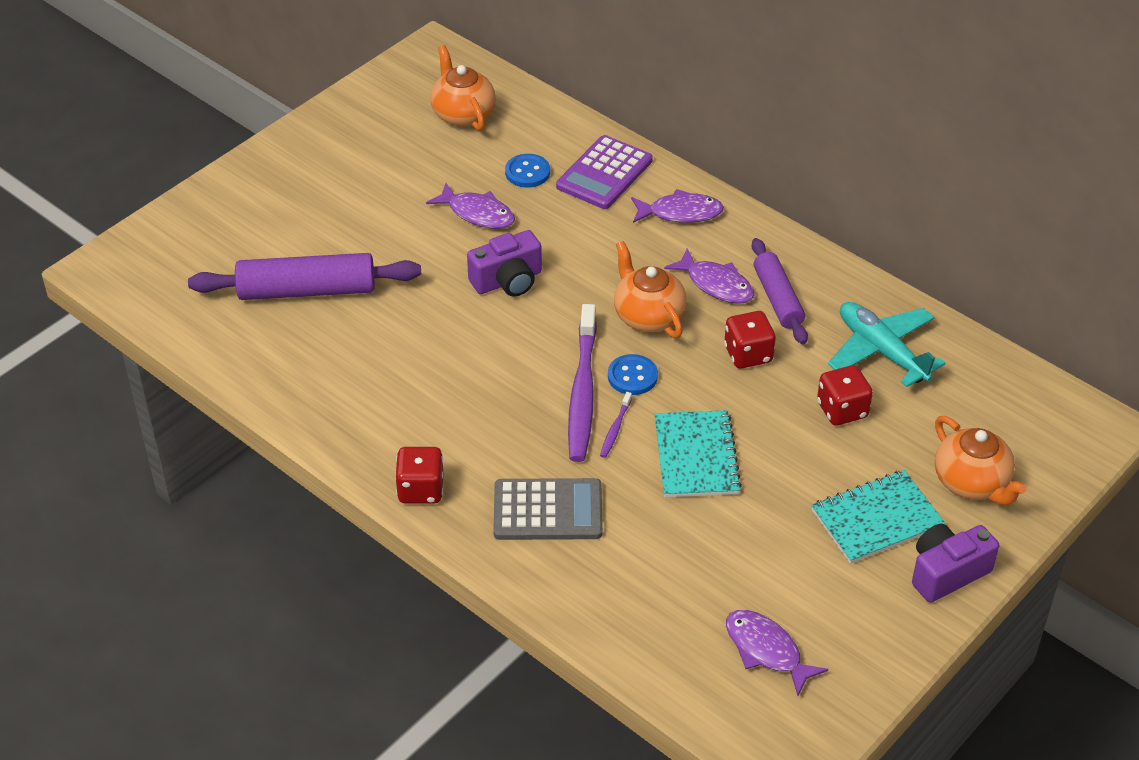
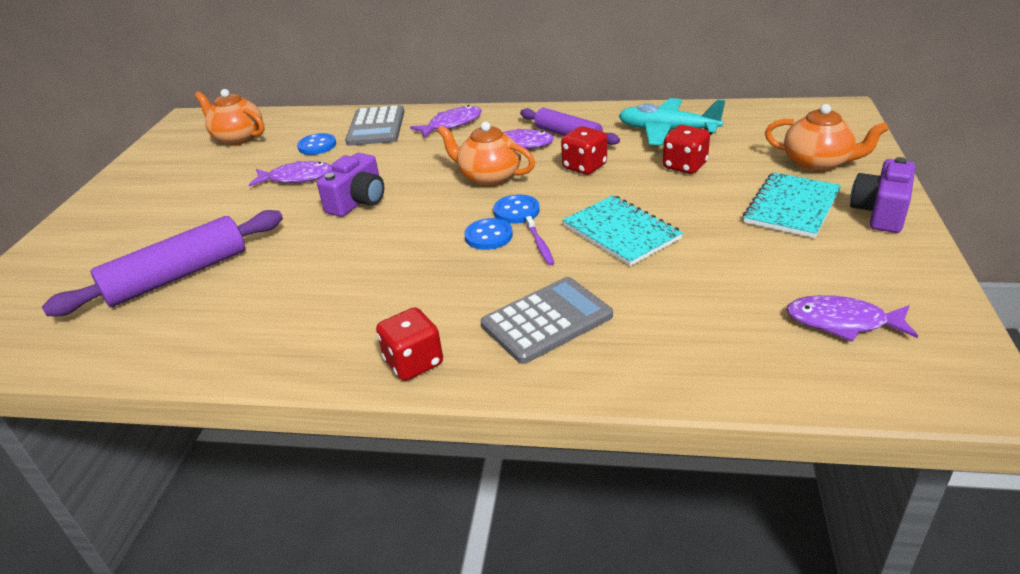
camera: 30 degrees left, 10 degrees down
(582, 393) = (488, 236): purple toothbrush -> blue button
(604, 173) = (376, 127): purple calculator -> grey calculator

